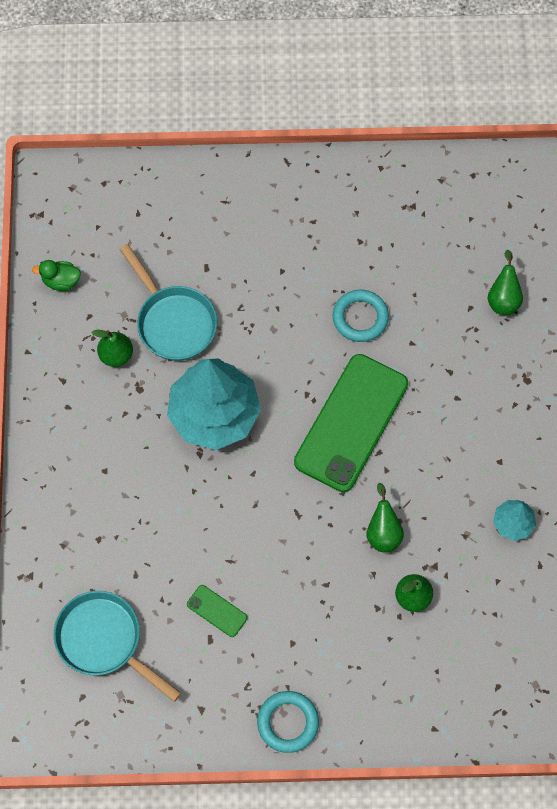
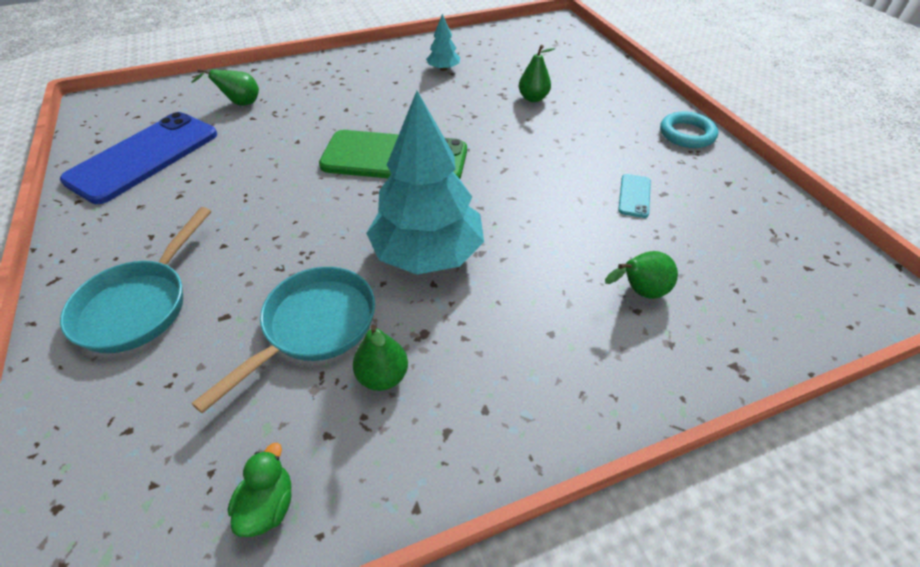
camera: 110 degrees left, 20 degrees down
(61, 281) = (268, 505): green duck -> green duck turned 150 degrees counterclockwise
(104, 641) = (738, 268): turquoise pan -> turquoise pan (139, 305)
(217, 611) = (634, 196): green phone -> turquoise phone
(360, 318) = (275, 176): turquoise ring -> none
(383, 532) = (489, 121): green pear -> green pear (639, 292)
(431, 214) = (144, 157): none -> blue phone

